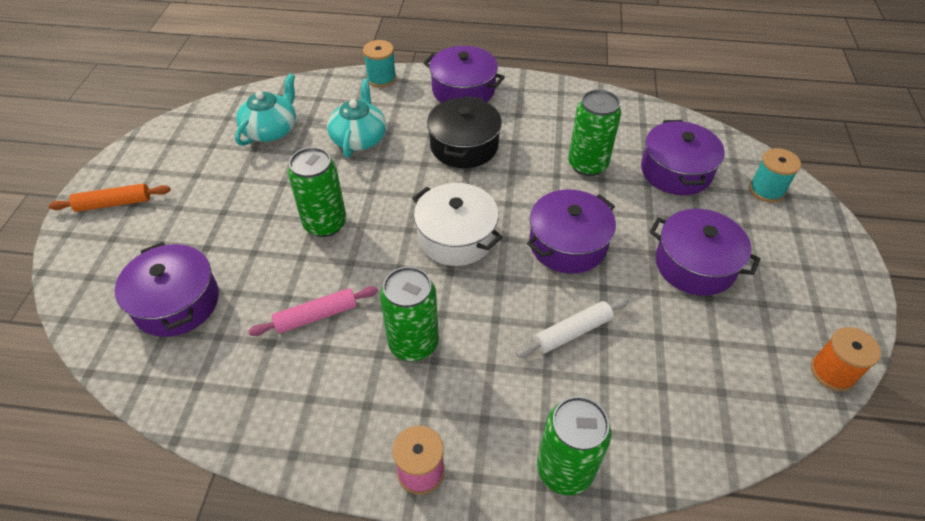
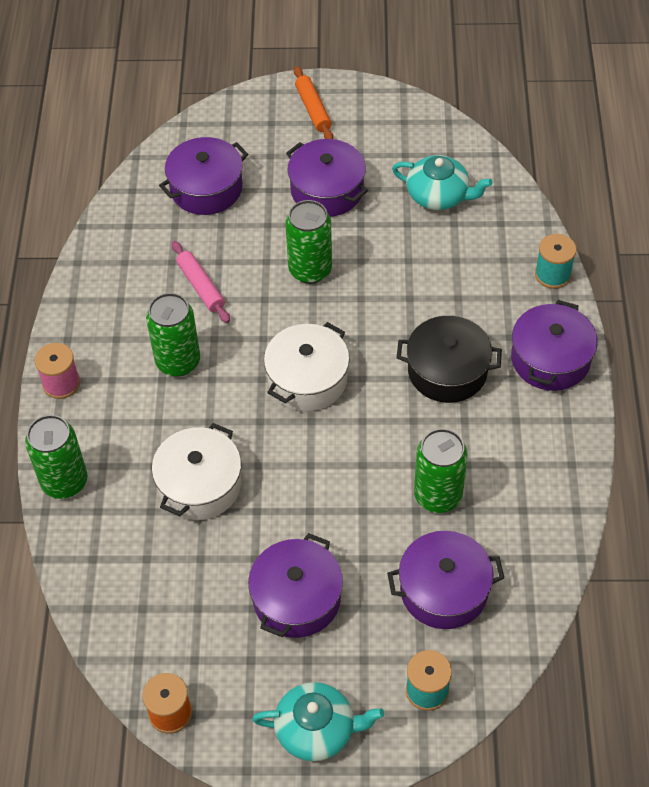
camera: 85 degrees right, 5 degrees up
(359, 138) = (440, 273): turquoise teapot -> turquoise teapot (316, 729)
(568, 244) = (310, 478): purple pot -> purple pot (327, 190)
(572, 332) = (200, 485): white rolling pin -> white pot

